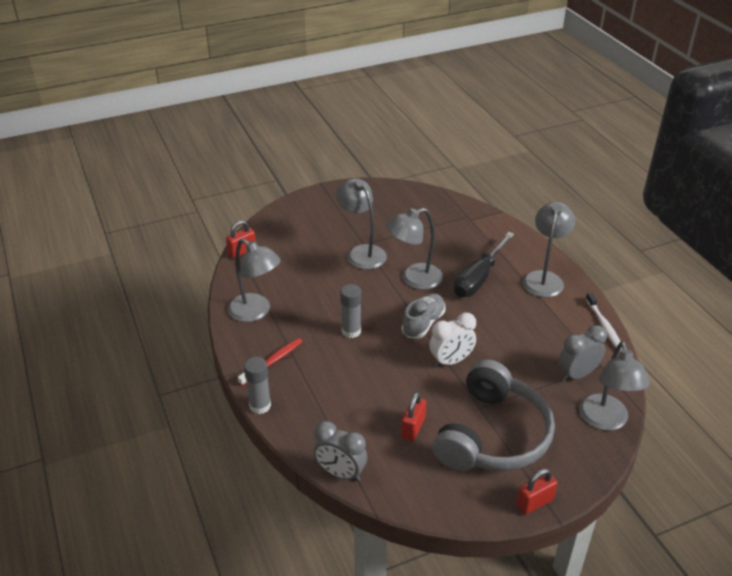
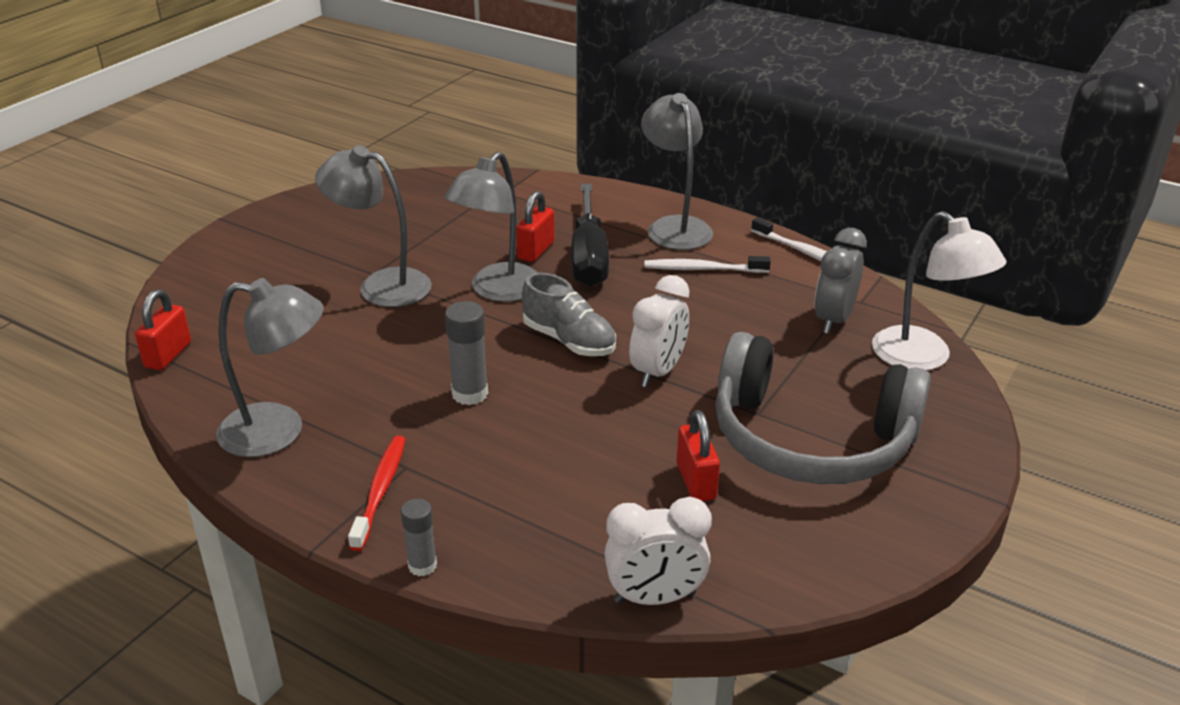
camera: 35 degrees left, 5 degrees down
(260, 406) = (422, 566): grey glue stick -> grey glue stick, size x0.66
(340, 473) = (655, 598): grey clock -> white clock
(423, 323) = (569, 341): grey shoe -> grey shoe turned 135 degrees clockwise
(492, 435) = (810, 439): grey headphones -> grey headphones turned 120 degrees clockwise
(534, 311) = (703, 269): none -> white toothbrush
(534, 503) = (951, 496): red padlock -> red padlock (536, 250)
(605, 421) = (923, 358): grey lamp -> white lamp

